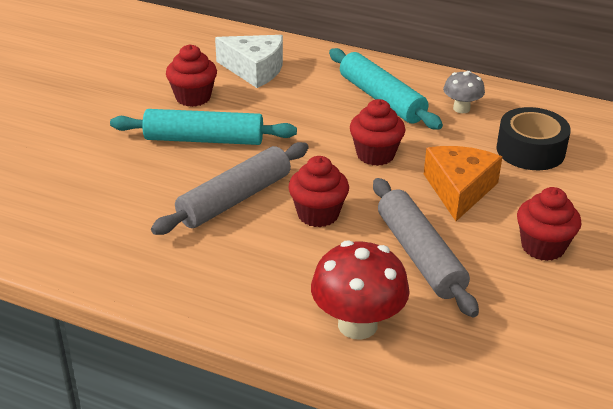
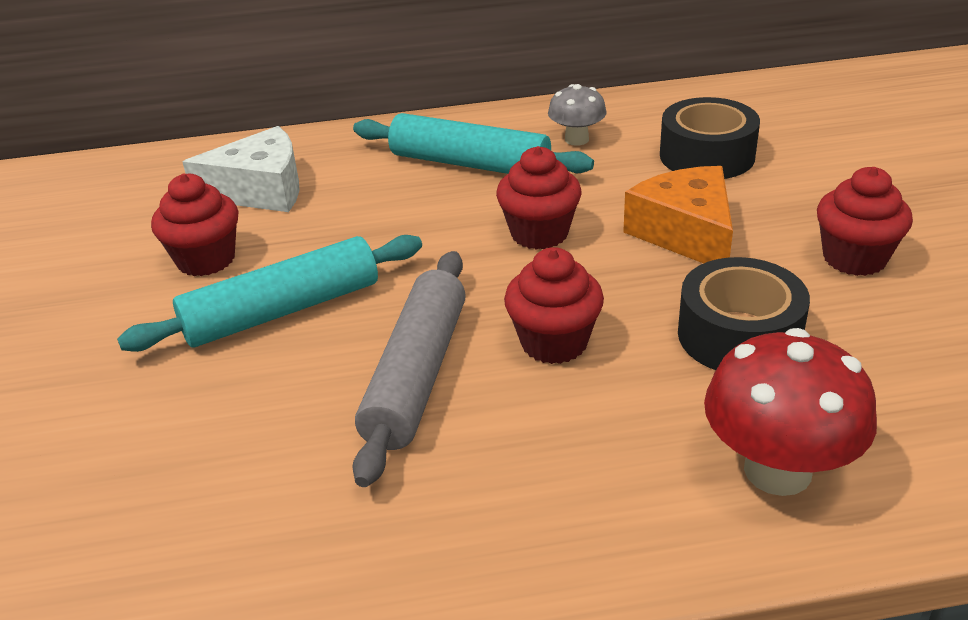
camera: 30 degrees left, 0 degrees up
(419, 255) = (739, 335): grey rolling pin -> black tape

